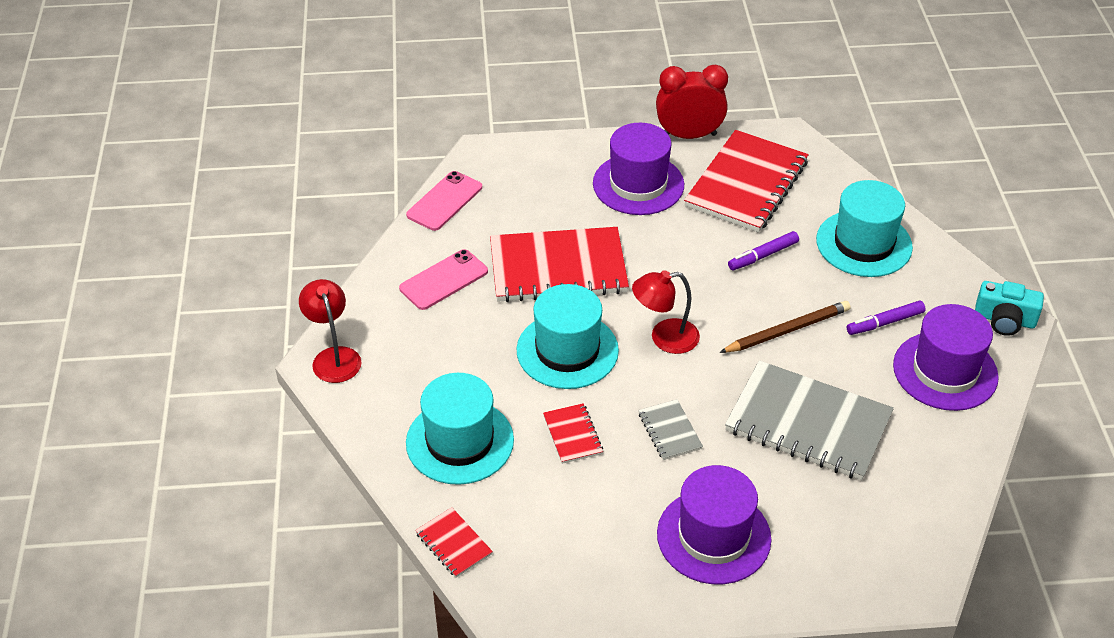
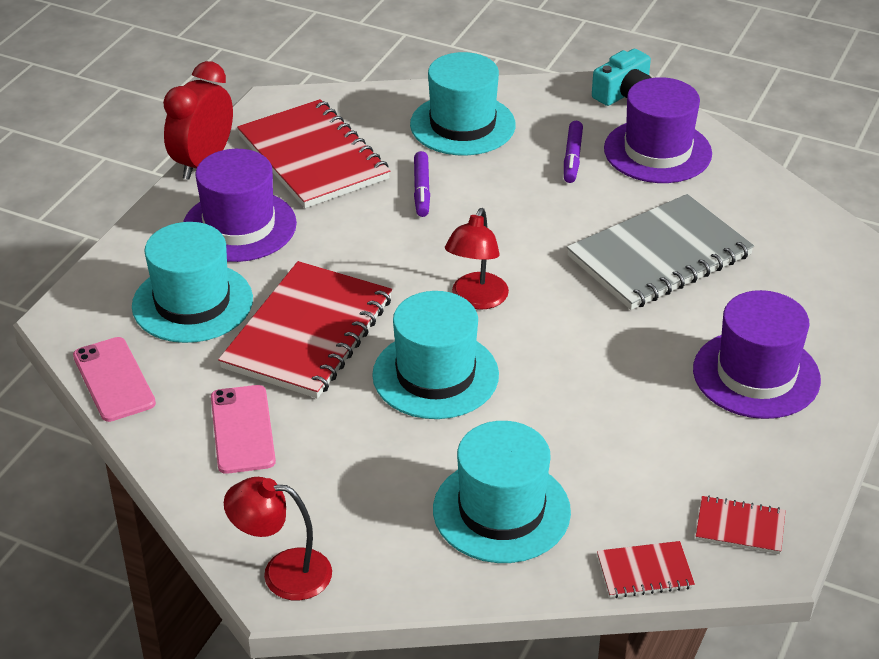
camera: 60 degrees left, 5 degrees down
(543, 200) = (192, 303): none -> turquoise hat
(572, 435) = (557, 419): red notebook -> red notebook (740, 527)
(669, 431) = (603, 348): grey notebook -> none
(787, 331) = (533, 218): brown pencil -> none

